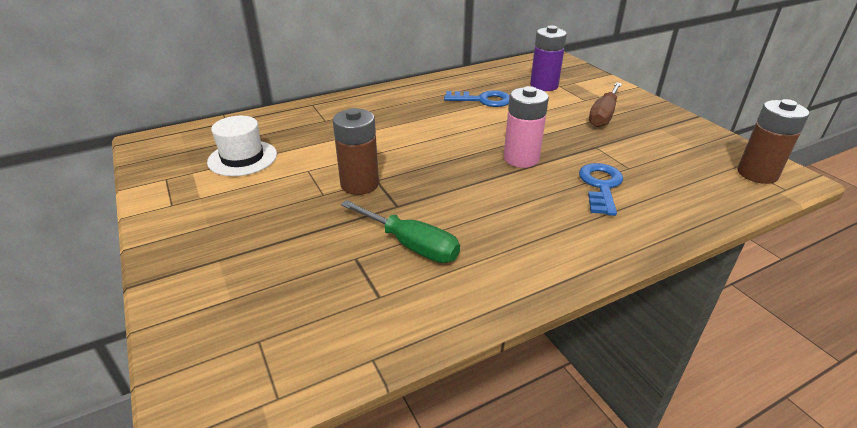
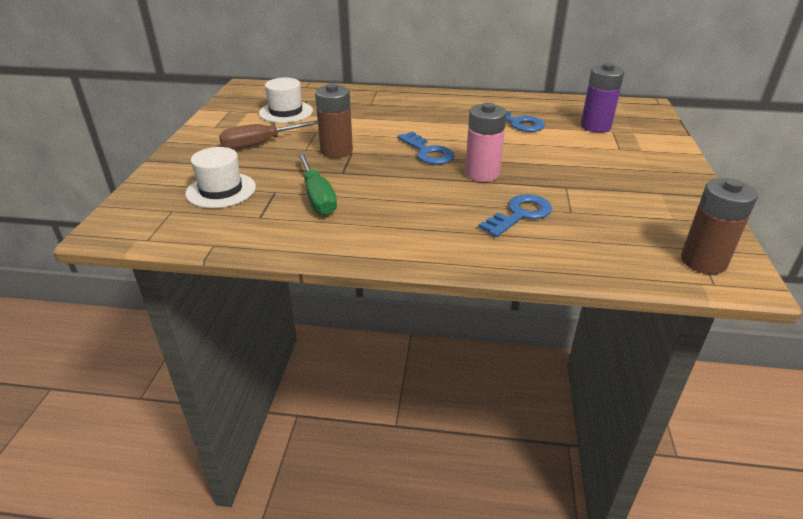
camera: 35 degrees right, 0 degrees up
(289, 284) = (221, 190): none -> white hat
(448, 154) = (428, 152): none -> blue key
(603, 115) = (617, 166): brown screwdriver -> brown screwdriver (259, 144)

